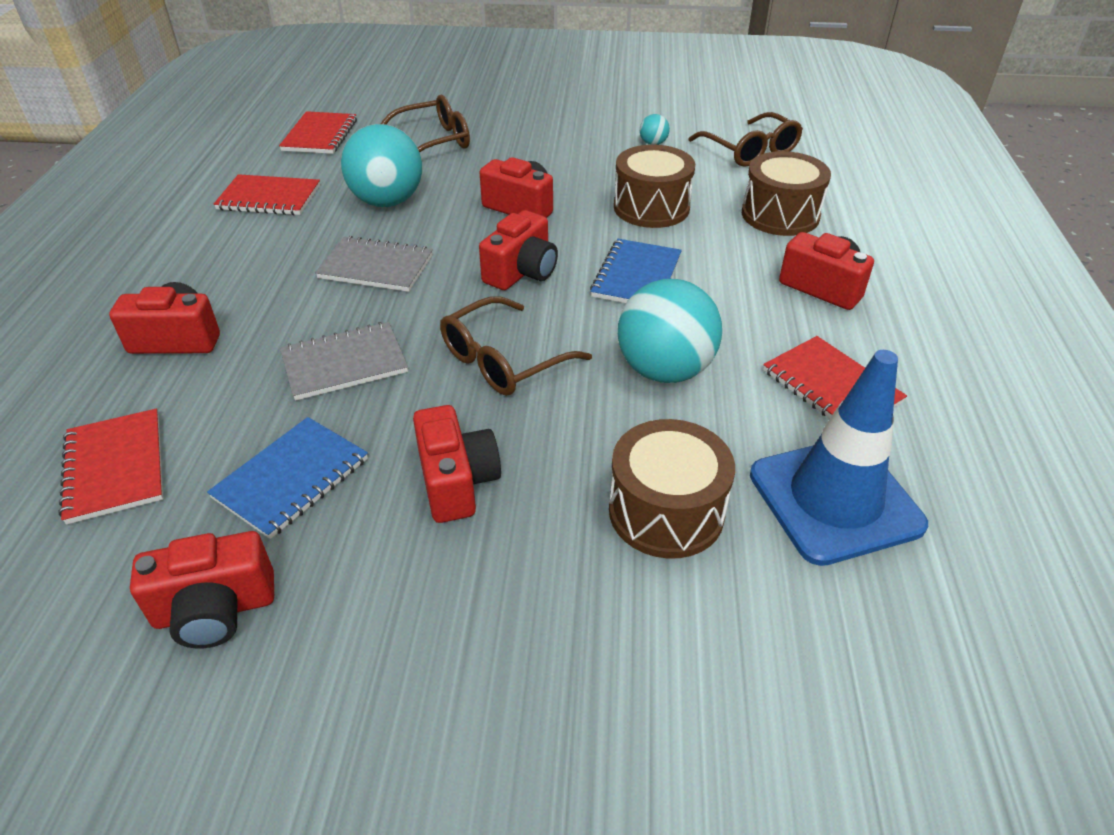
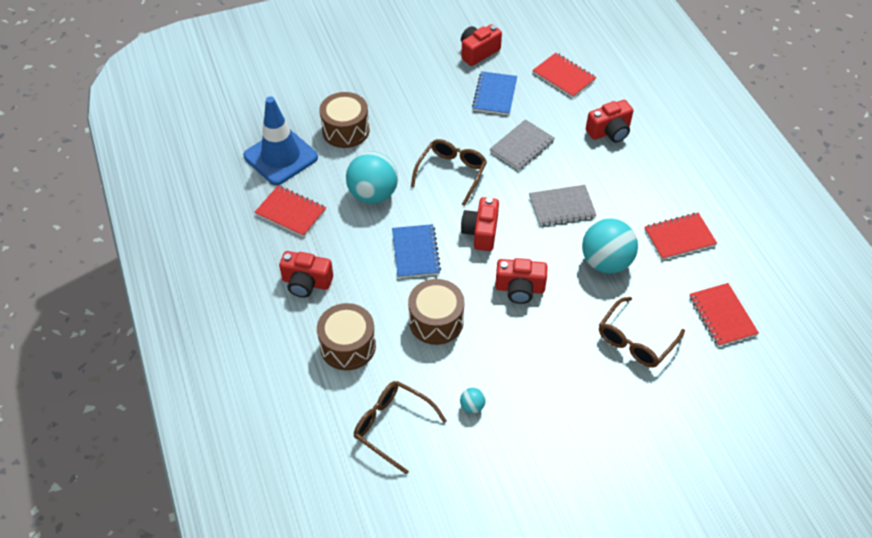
camera: 155 degrees right, 10 degrees up
(457, 482) = (432, 114): red camera -> none

